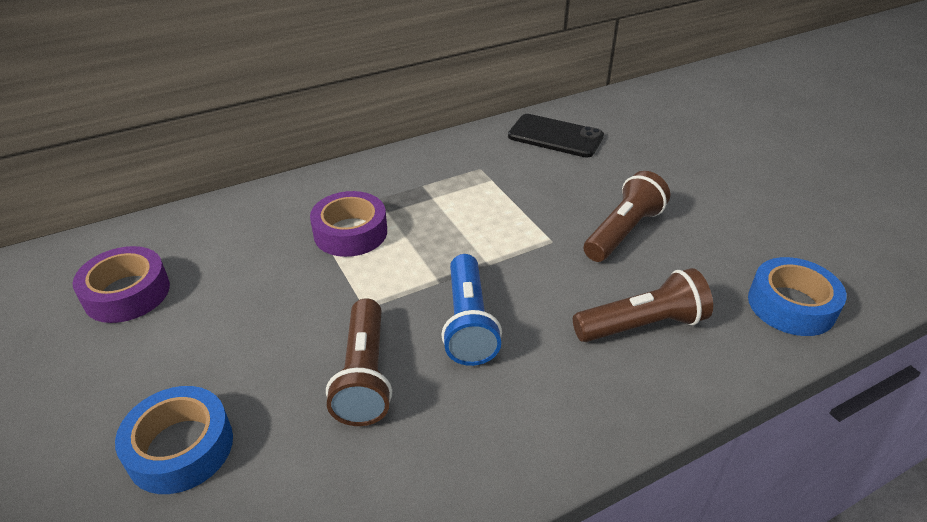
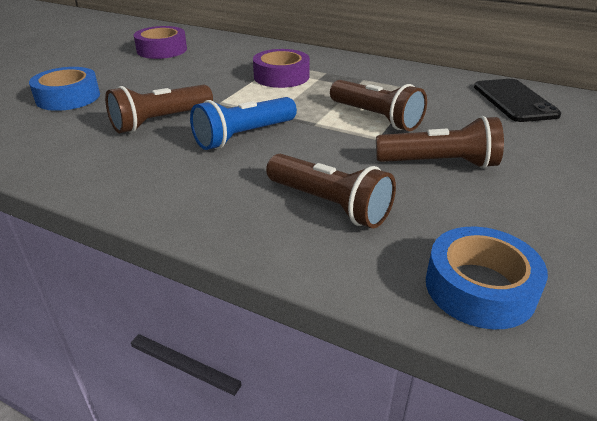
camera: 55 degrees right, 5 degrees down
(513, 221) = (376, 118): none -> brown flashlight

